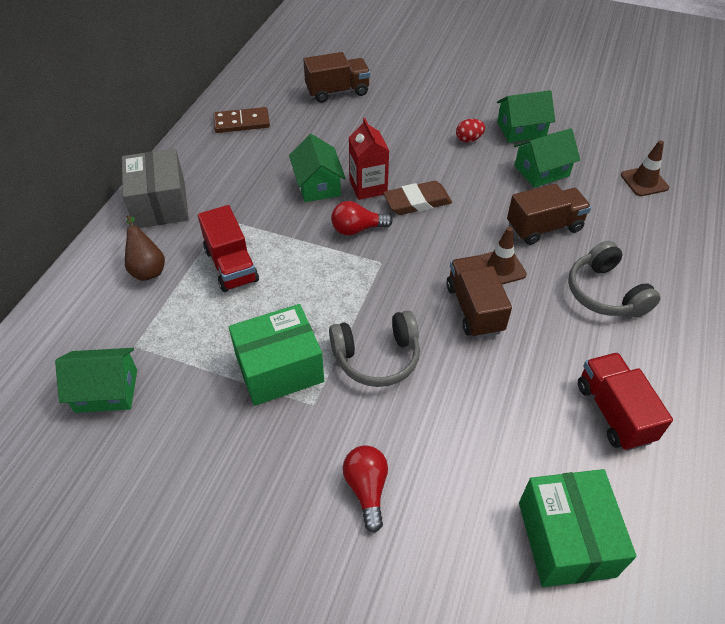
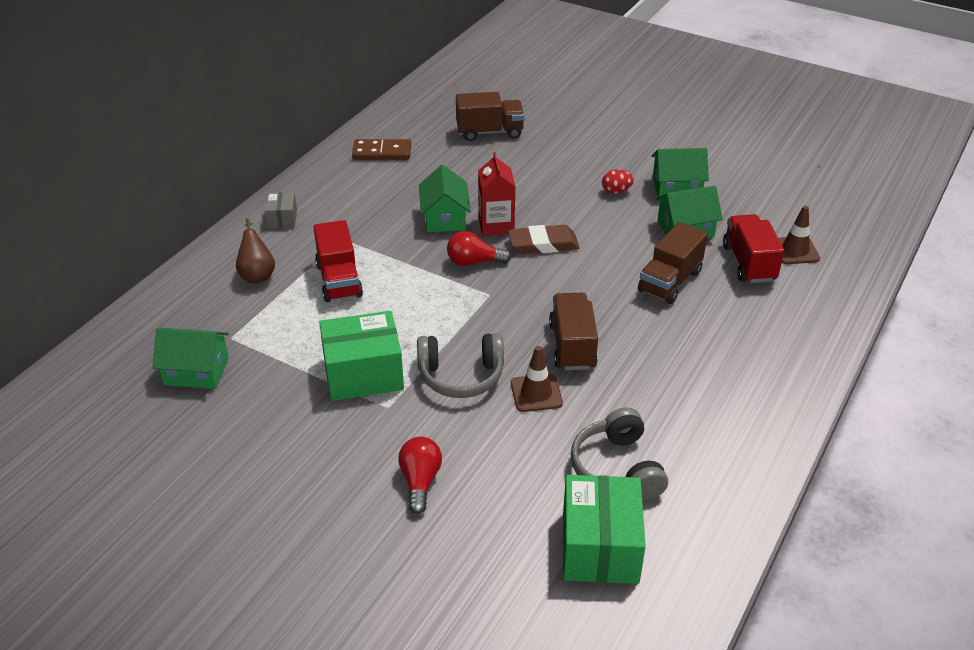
camera: 10 degrees right, 10 degrees down
(160, 204) = (282, 219): grey box -> grey box, size x0.51
(500, 267) = (611, 313): brown traffic cone -> brown traffic cone (536, 393)
(544, 227) = (670, 282): brown truck -> brown truck turned 135 degrees clockwise
(605, 293) = (714, 348): grey headphones -> grey headphones (617, 468)
(613, 412) = (685, 452): red truck -> red truck (748, 263)

